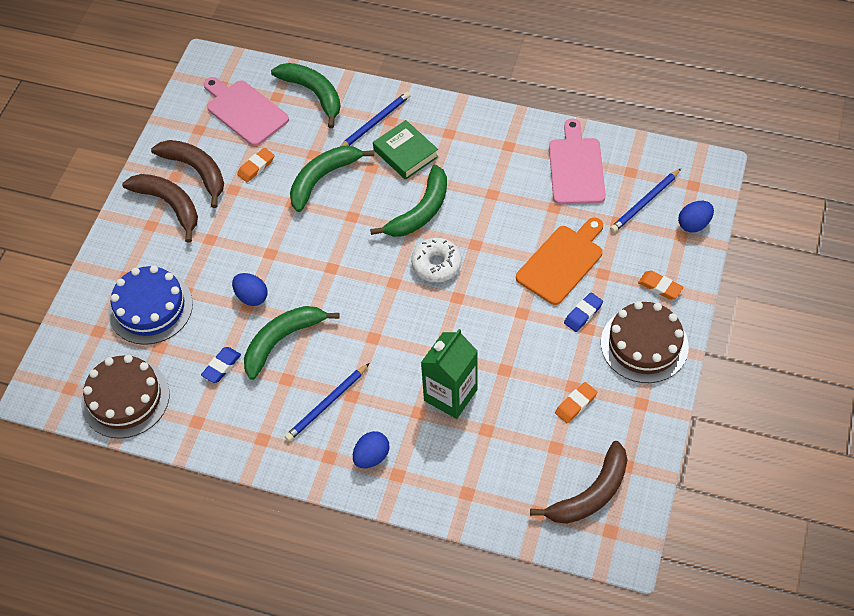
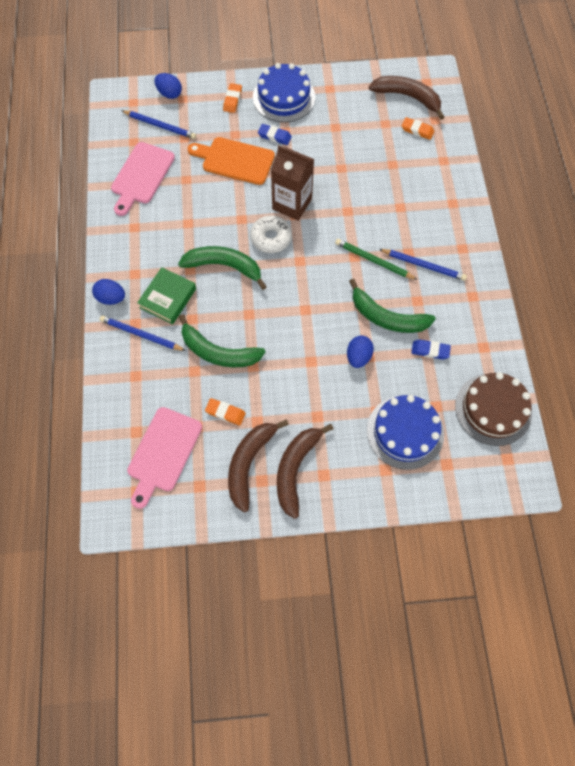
camera: 115 degrees left, 10 degrees up
(313, 94) = (123, 399): green banana -> none
(358, 355) = (373, 261): none -> green pencil
(371, 457) = (448, 222): blue egg -> blue egg (111, 298)
(450, 395) = (377, 192): green carton -> none
(473, 300) = (292, 204): none -> brown carton
(575, 404) = (348, 121): orange eraser -> orange eraser (417, 130)
(576, 168) = (141, 176): pink cutting board -> pink cutting board turned 45 degrees counterclockwise
(644, 344) = (284, 97): brown cake -> blue cake

